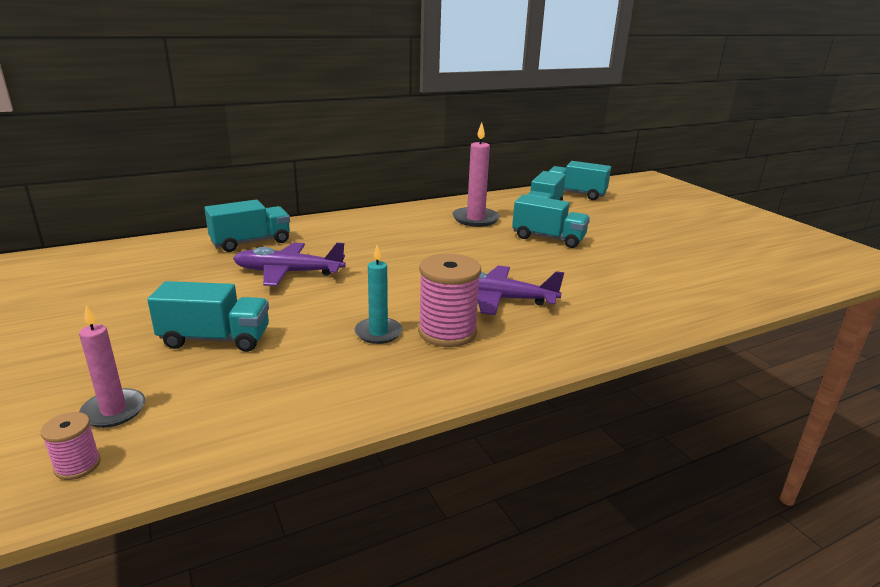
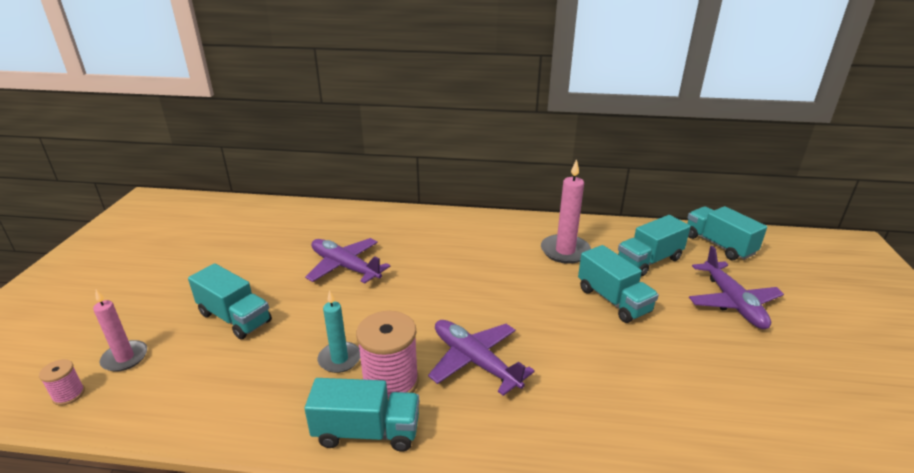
camera: 35 degrees right, 5 degrees up
(251, 242) = (353, 225): turquoise truck -> turquoise truck (367, 431)
(622, 221) = (732, 302): none -> purple plane

